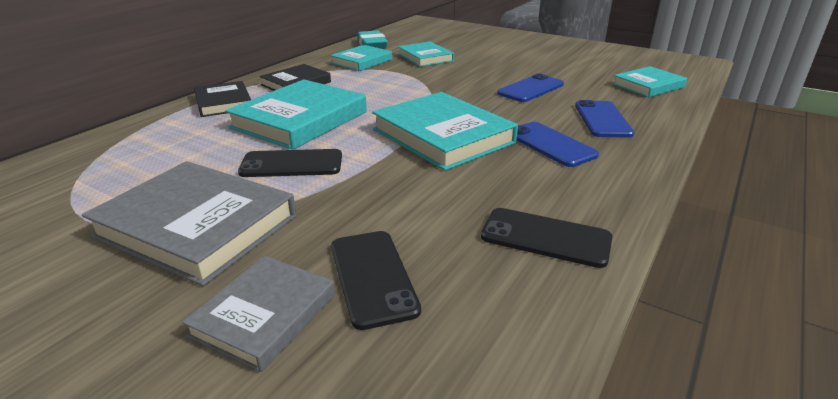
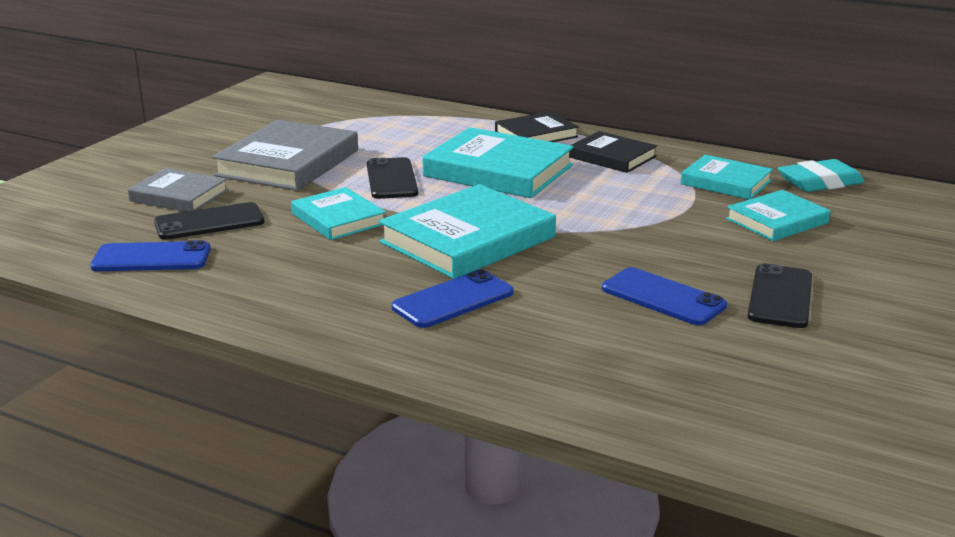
camera: 85 degrees right, 5 degrees down
(545, 238) = (247, 286): black phone -> black phone (780, 297)
(602, 119) = (548, 343): blue phone -> blue phone (151, 258)
(648, 85) = (737, 407): turquoise book -> turquoise book (338, 219)

